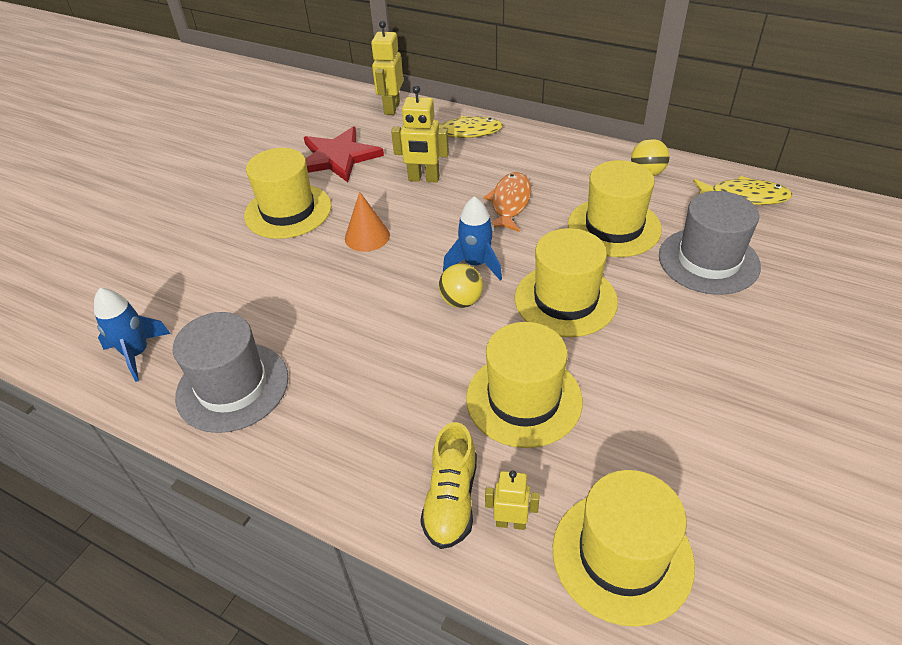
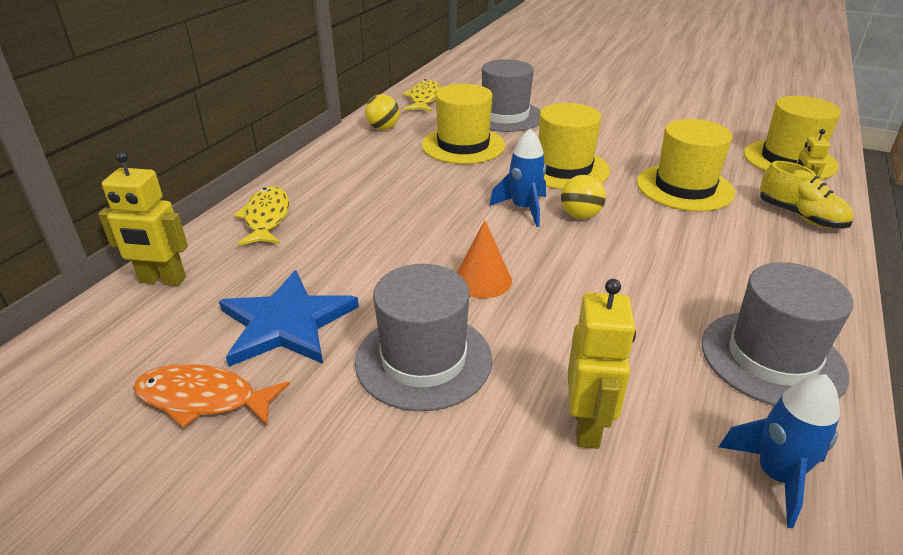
camera: 95 degrees left, 10 degrees down
(288, 211) = (423, 360): yellow hat -> grey hat
(338, 157) = (286, 323): red star -> blue star
(424, 179) = (364, 244): yellow robot -> yellow robot (587, 426)
(451, 500) = (800, 216): yellow shoe -> yellow shoe turned 45 degrees clockwise
(510, 203) = (422, 191): orange fish -> orange fish (203, 399)

